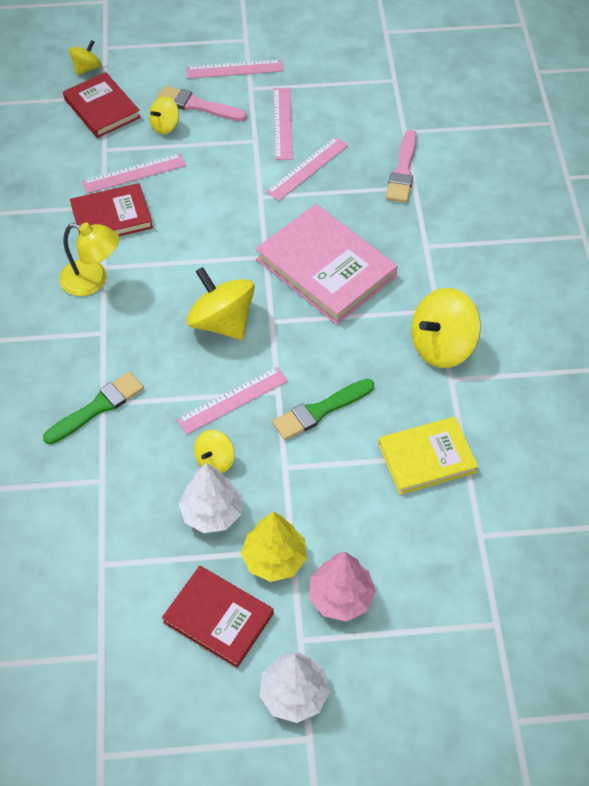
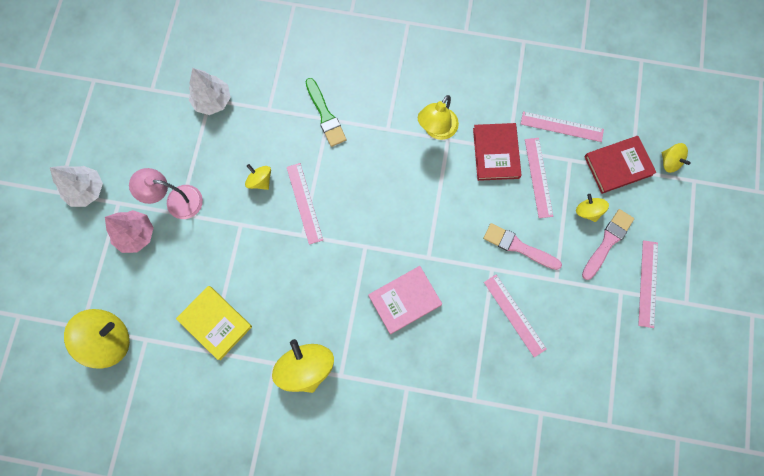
camera: 105 degrees right, 20 degrees up
(212, 512) = (222, 170): white tree -> white tree (213, 101)
(218, 618) = (149, 158): red book -> none
(222, 322) = (374, 211): yellow spinning top -> yellow spinning top (108, 339)
(274, 559) = (176, 201): yellow tree -> pink lamp
(282, 123) = (572, 308): pink ruler -> pink ruler (562, 126)
(320, 411) = (277, 260): green brush -> none
(325, 268) = (404, 300): pink book -> pink book, size x0.65
(403, 171) = (494, 396): pink brush -> pink brush (518, 246)
(427, 458) = (215, 323): yellow book -> yellow book turned 45 degrees counterclockwise

